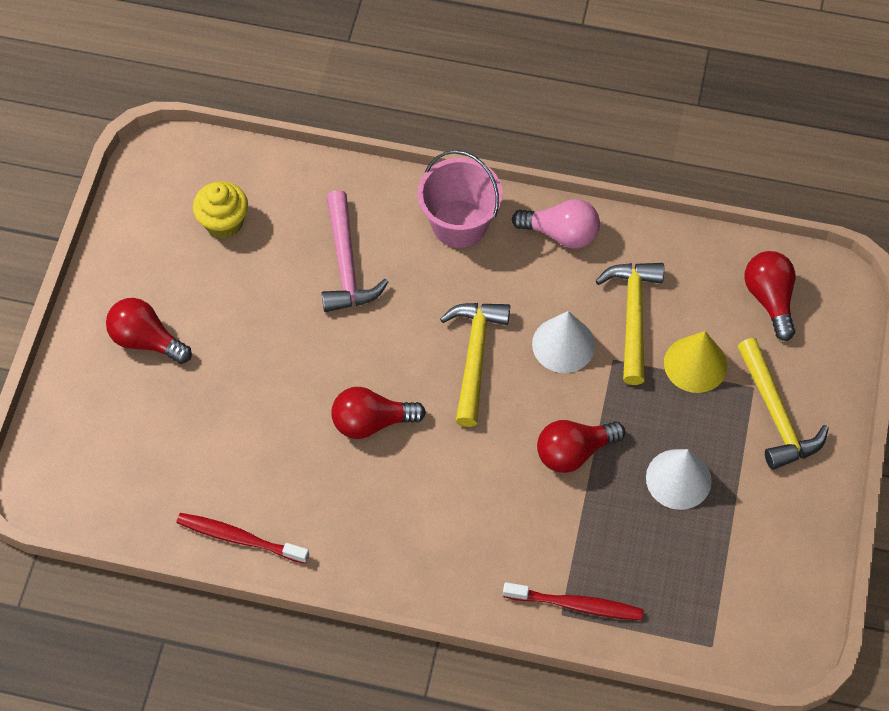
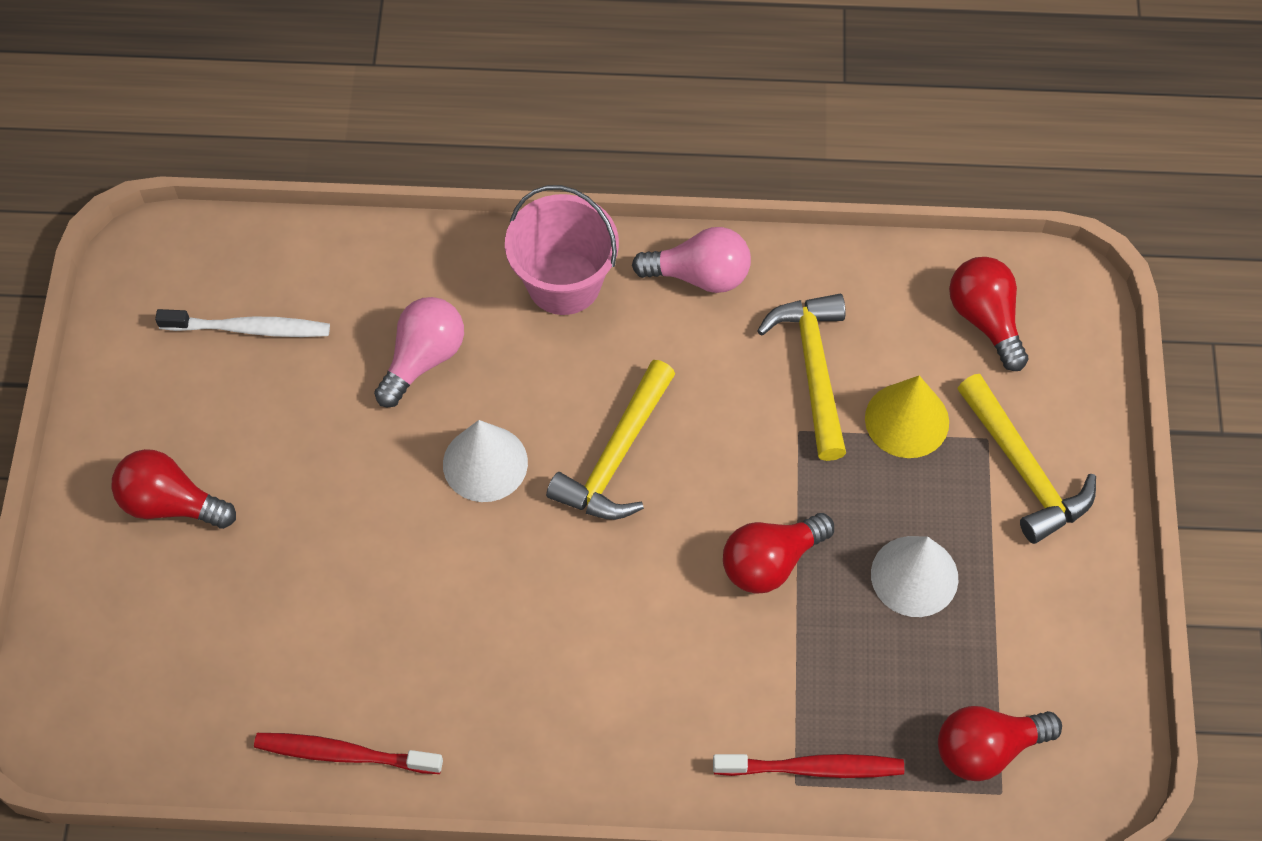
camera: 10 degrees left, 0 degrees up
(224, 222) = (249, 329): yellow cupcake -> white toothbrush
(346, 264) = (423, 359): pink hammer -> pink light bulb
(371, 422) = (495, 566): red light bulb -> red light bulb (987, 749)
(474, 357) = (616, 456): yellow hammer -> yellow hammer turned 150 degrees counterclockwise
(563, 344) = (730, 421): white cone -> white cone (485, 463)

